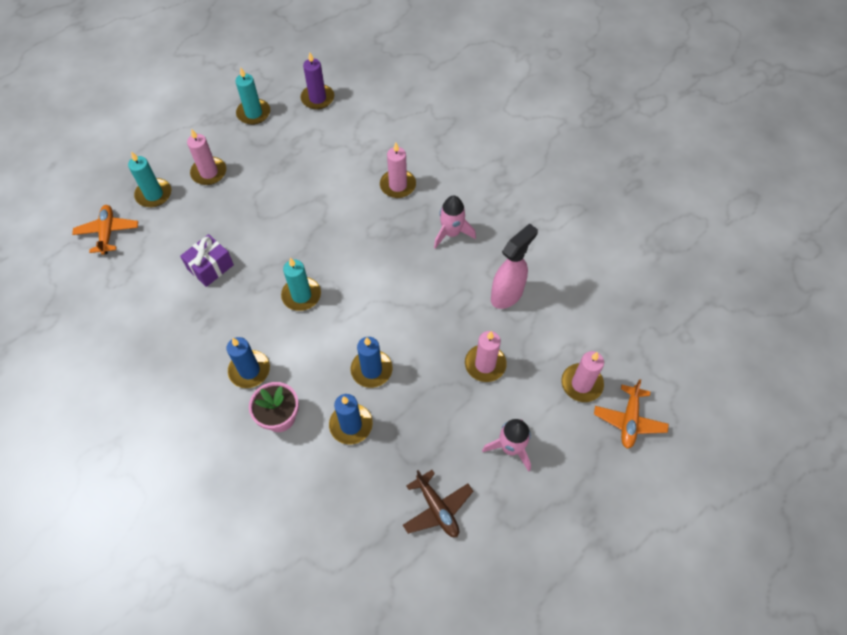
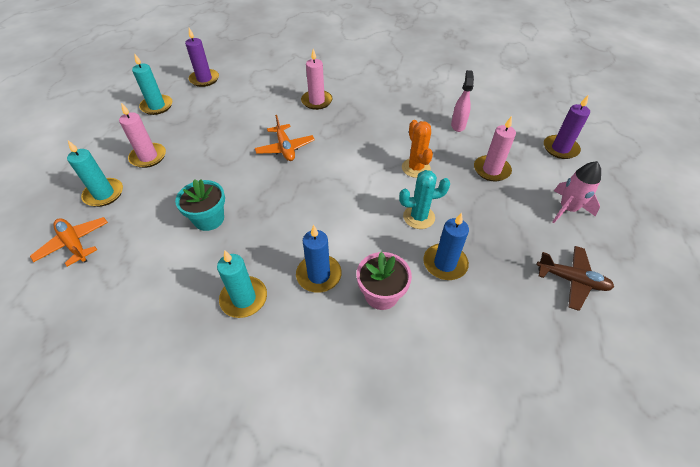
camera: 35 degrees left, 10 degrees down
(210, 267) = (209, 219): purple gift -> turquoise flower pot
(301, 295) = (311, 198): turquoise candle -> turquoise candle (244, 298)
(371, 370) = (419, 217): blue candle -> turquoise cactus
(417, 319) = (416, 168): none -> orange cactus
(451, 233) = (383, 110): pink rocket -> none
(507, 294) = (458, 125): pink spray bottle -> pink spray bottle, size x0.66
(581, 384) = (560, 148): pink candle -> purple candle
(629, 420) = (609, 152): orange plane -> orange plane (285, 148)

